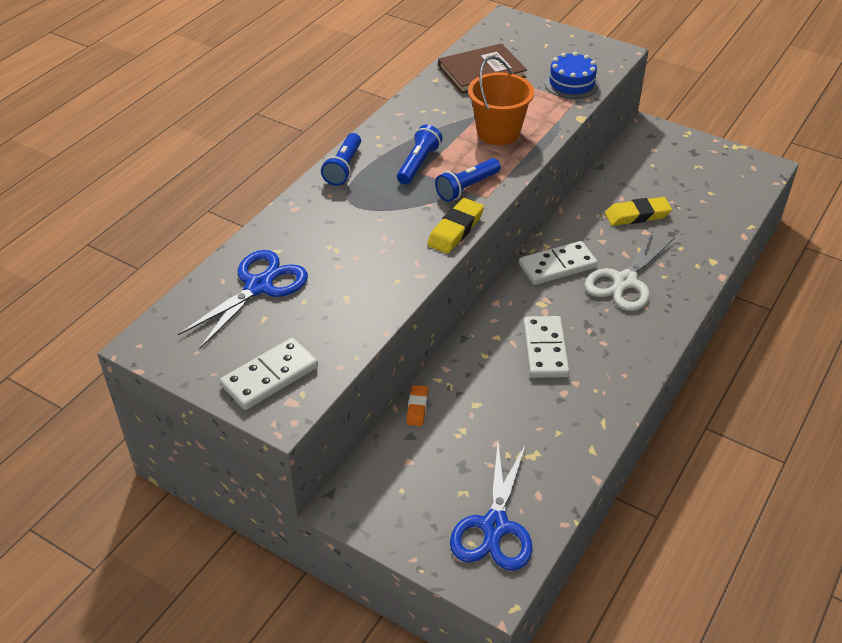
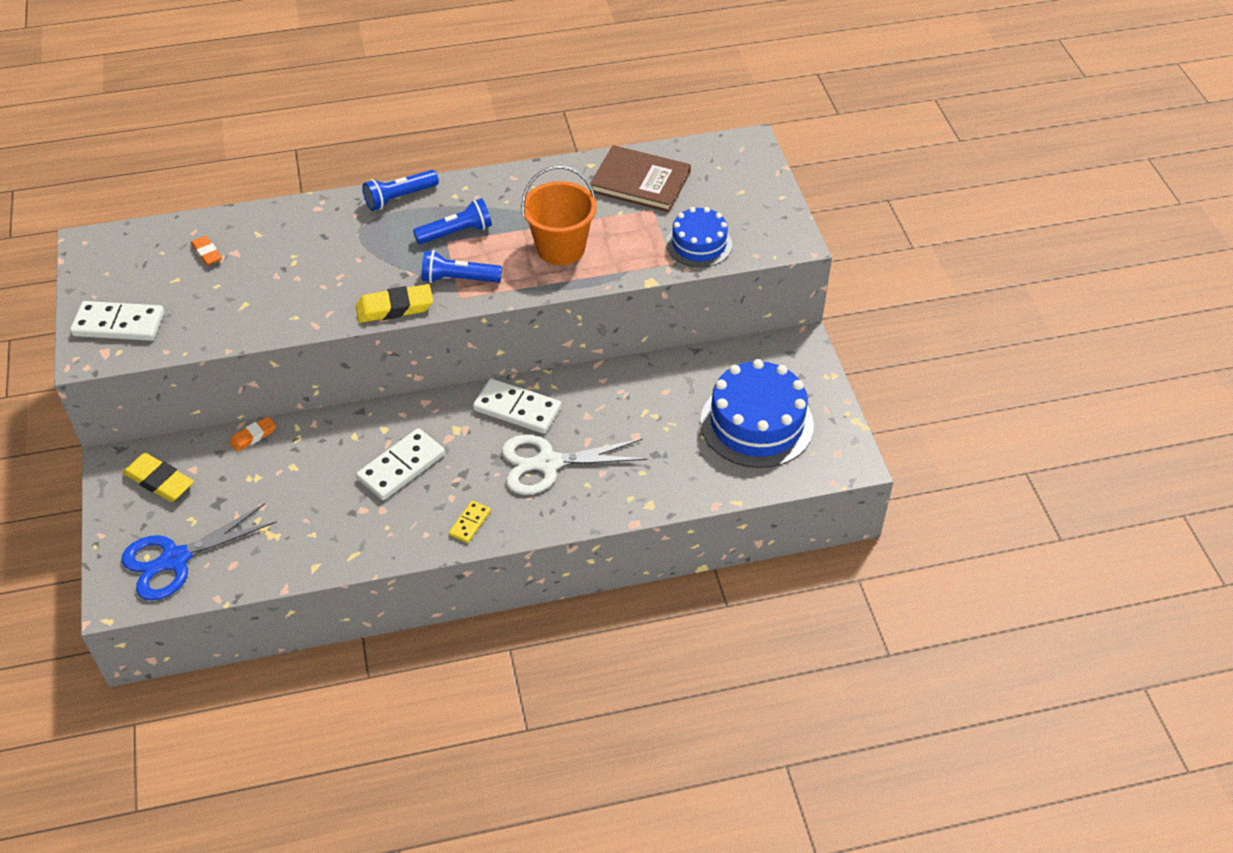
camera: 45 degrees right, 5 degrees up
(259, 286) = (207, 253): blue scissors -> orange eraser
(637, 215) = (653, 416): yellow eraser -> yellow eraser (159, 481)
(638, 347) = (470, 523): none -> yellow domino
(693, 181) = (756, 423): none -> blue cake

